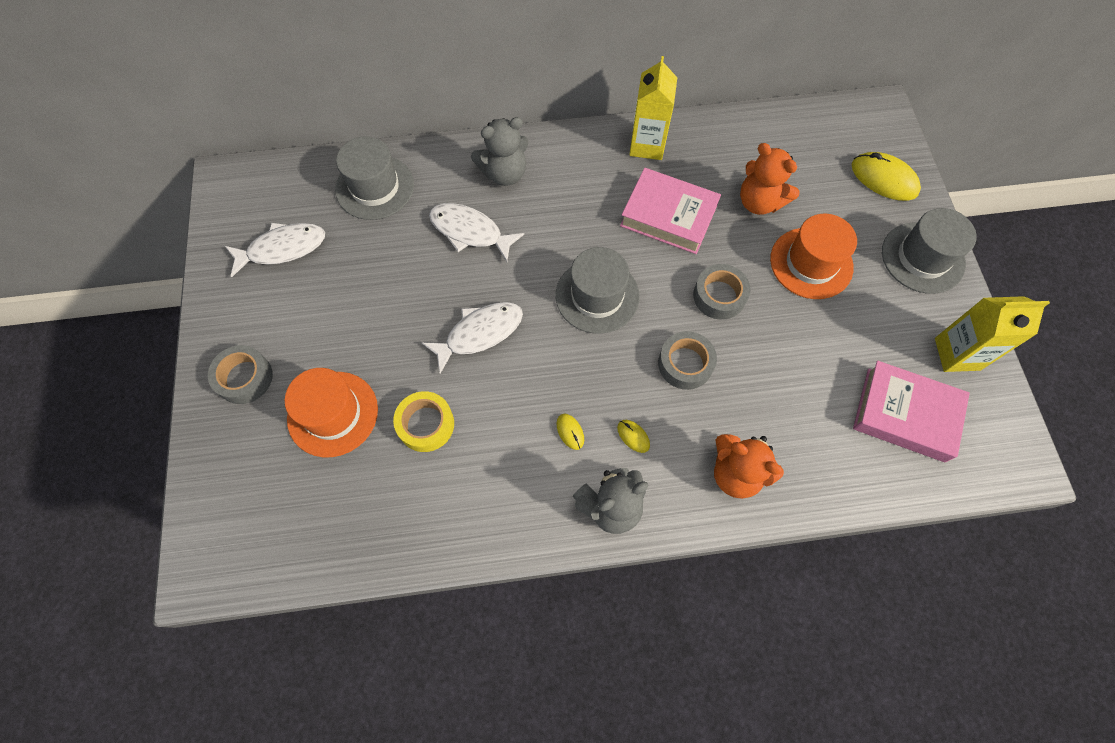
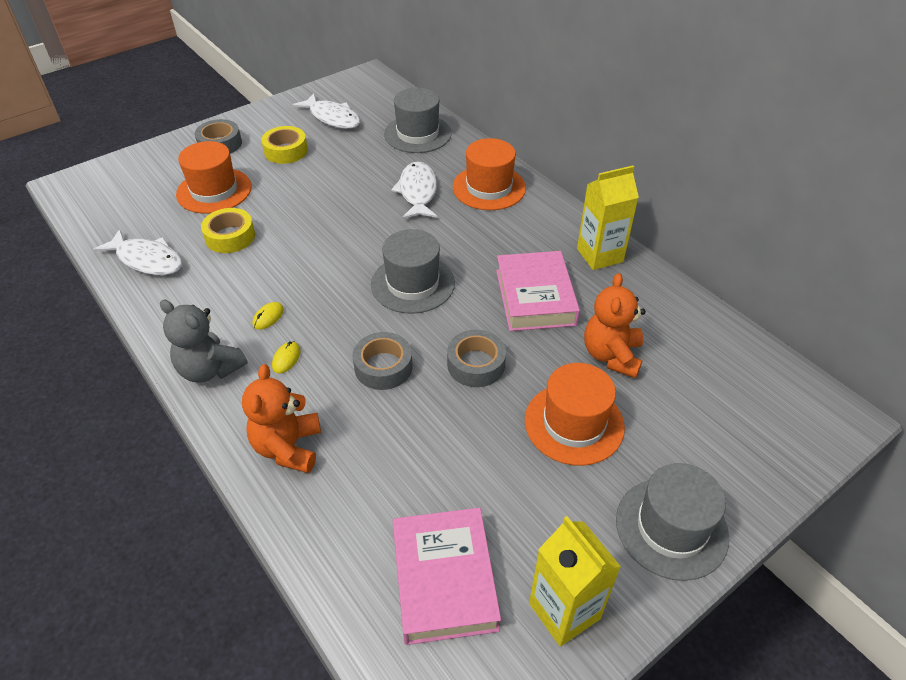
camera: 60 degrees right, 20 degrees down
(311, 317) = (286, 151): none -> yellow tape
(480, 333) = (328, 232): white fish -> white fish (147, 260)
(504, 173) = (489, 188): grey teddy bear -> orange hat
(884, 179) = (745, 452): yellow mouse -> none

